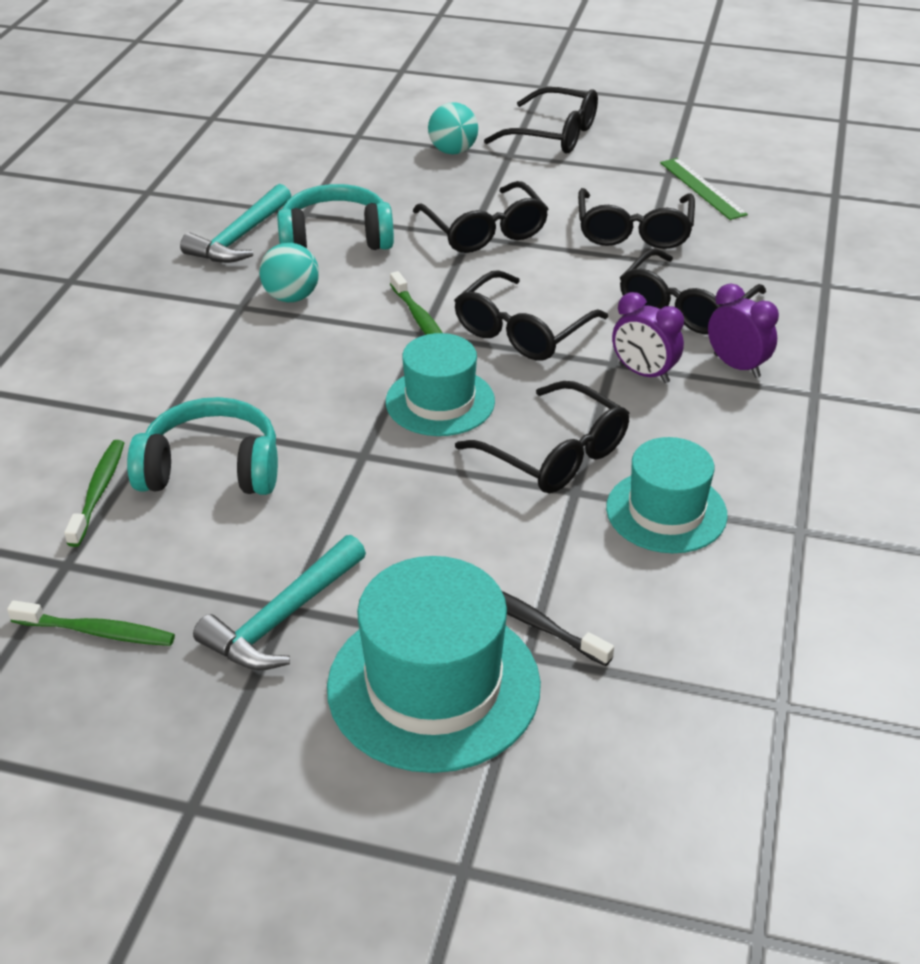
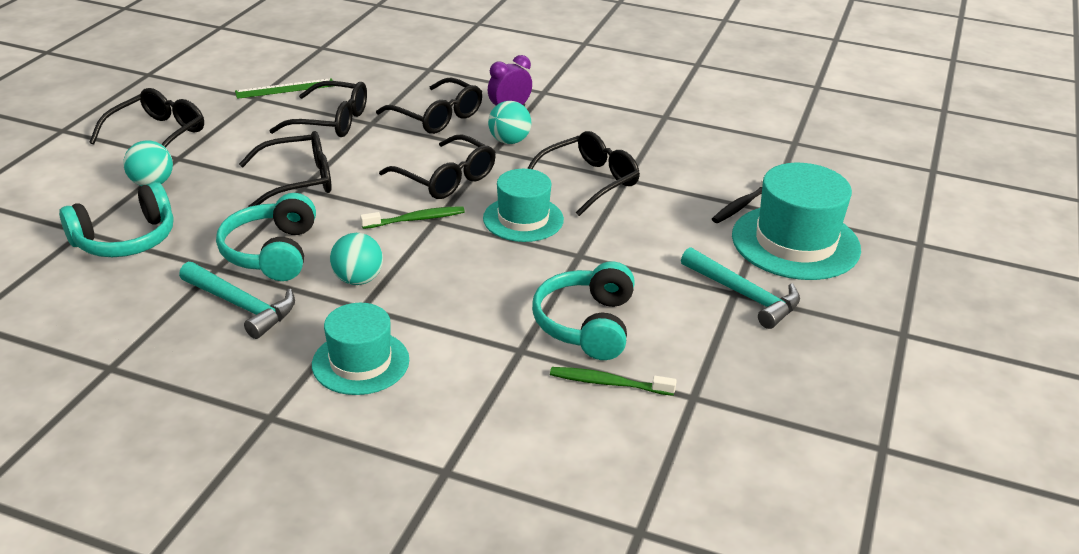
camera: 85 degrees left, 5 degrees down
(97, 632) = (763, 377): green toothbrush -> none
(346, 158) = (125, 239): none -> turquoise headphones
(643, 373) = (509, 141): purple clock -> turquoise ball
(666, 511) = (647, 152): turquoise hat -> turquoise hat (360, 362)

